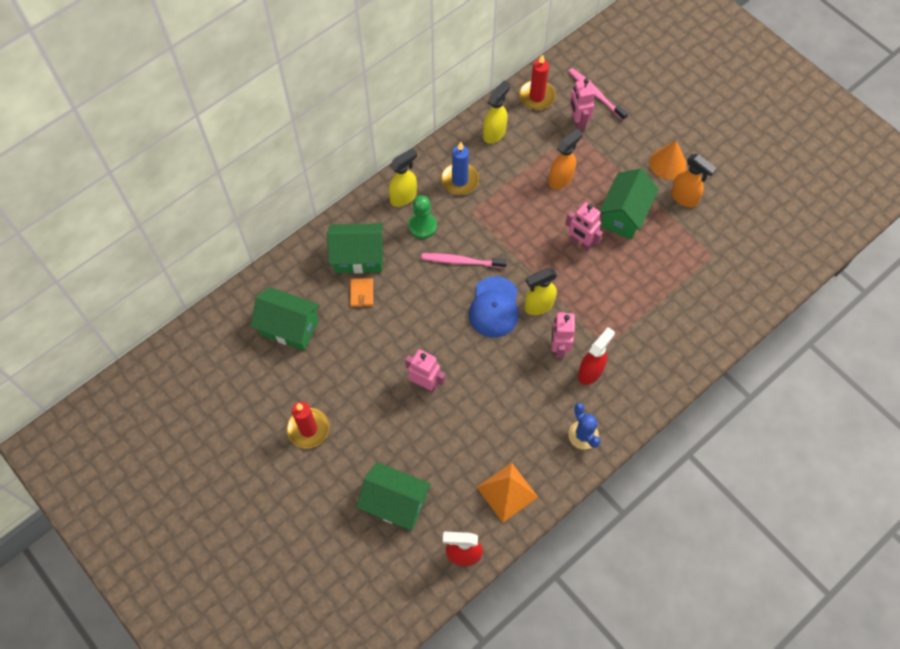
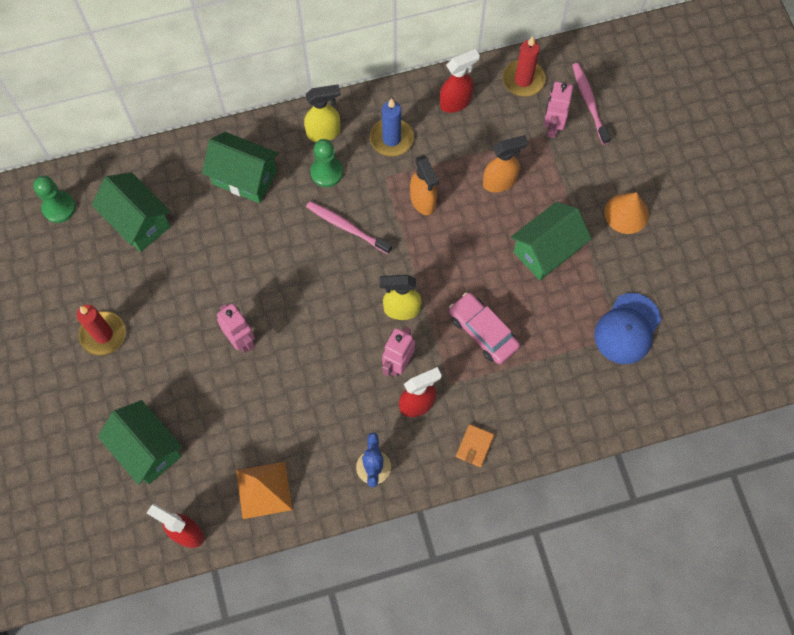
camera: 25 degrees right, 5 degrees up
(215, 344) = (59, 207): none -> green pawn
(362, 293) = (228, 217): orange wallet -> orange wallet (474, 446)
(494, 133) = (456, 102): yellow spray bottle -> red spray bottle
(494, 307) = (354, 291): blue cap -> blue cap (627, 329)
(580, 243) = (482, 260): pink robot -> none
(610, 295) = (483, 331): none -> pink car
(684, 198) = (623, 259): orange spray bottle -> orange spray bottle (423, 201)

